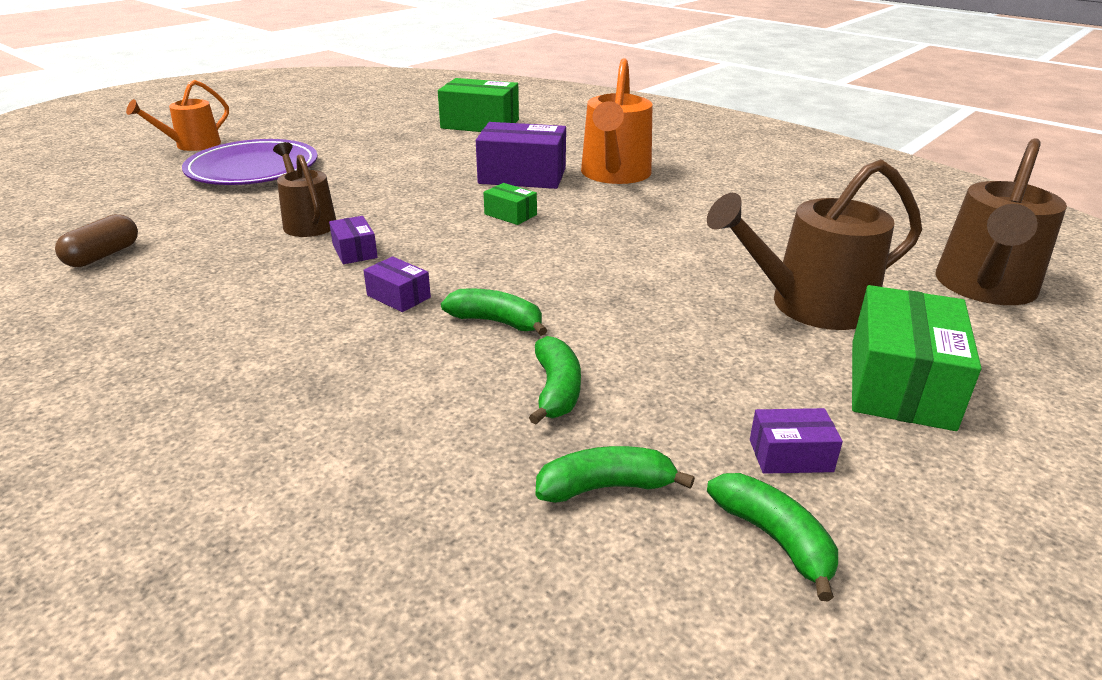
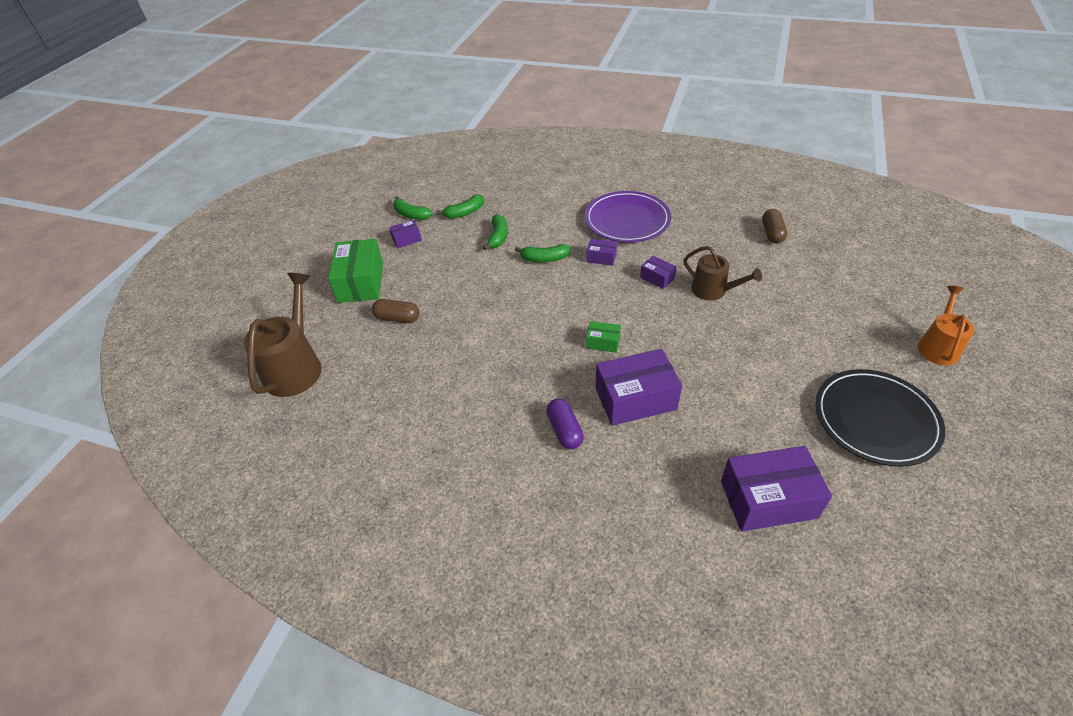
camera: 160 degrees right, 15 degrees up
(253, 169) = (836, 332): purple plate -> purple plate (627, 220)
(335, 131) = (875, 419): none -> black plate
(480, 124) = (768, 499): green box -> purple box
(556, 390) = (498, 237): green banana -> green banana turned 150 degrees counterclockwise
(614, 174) = (565, 430): orange watering can -> purple capsule
(810, 305) = (397, 318): brown watering can -> brown capsule

